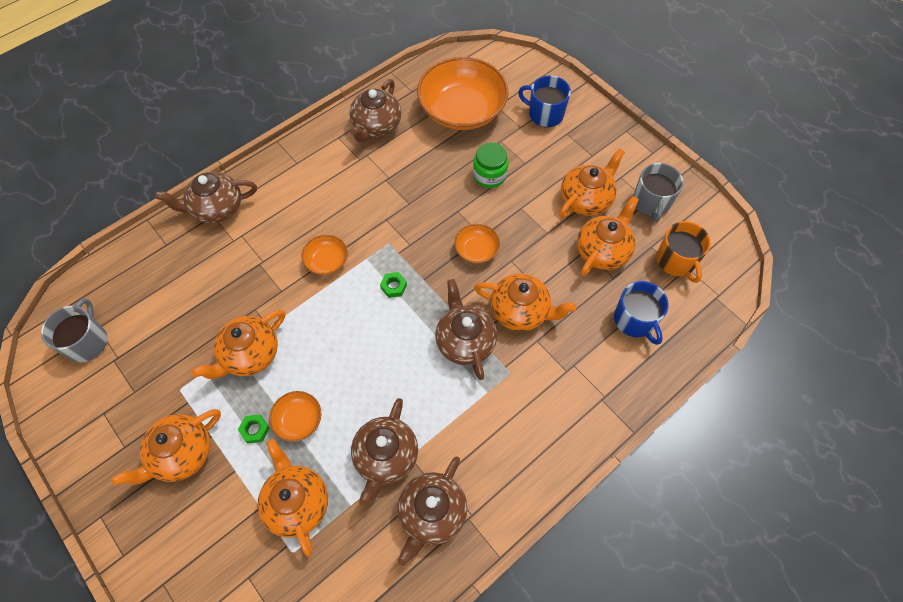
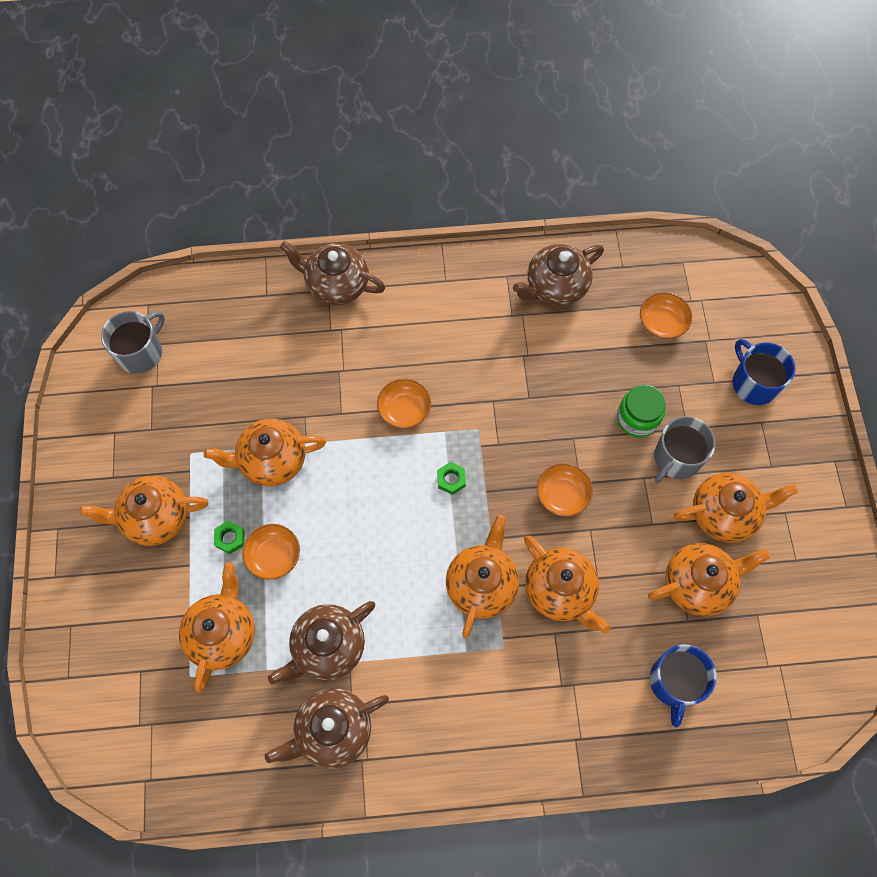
camera: 35 degrees right, 5 degrees up
(462, 110) = (662, 322): orange bowl -> orange bowl, size x0.45
(465, 341) = (481, 584): brown teapot -> orange teapot
(651, 203) = (797, 565): grey mug -> grey mug (676, 458)
(676, 261) = (773, 649): orange mug -> none

